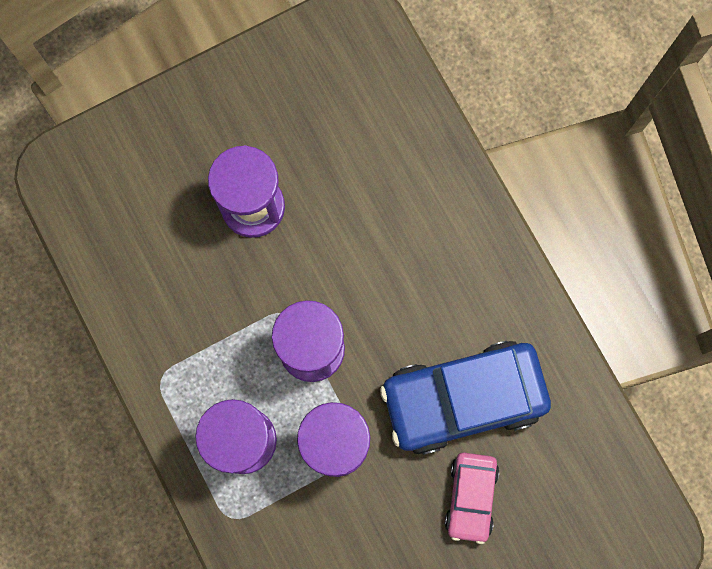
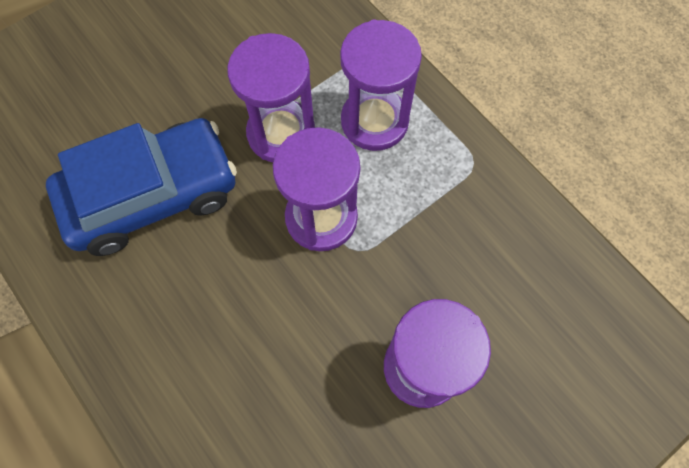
camera: 170 degrees right, 10 degrees down
(470, 497) = (140, 108): pink car -> none

